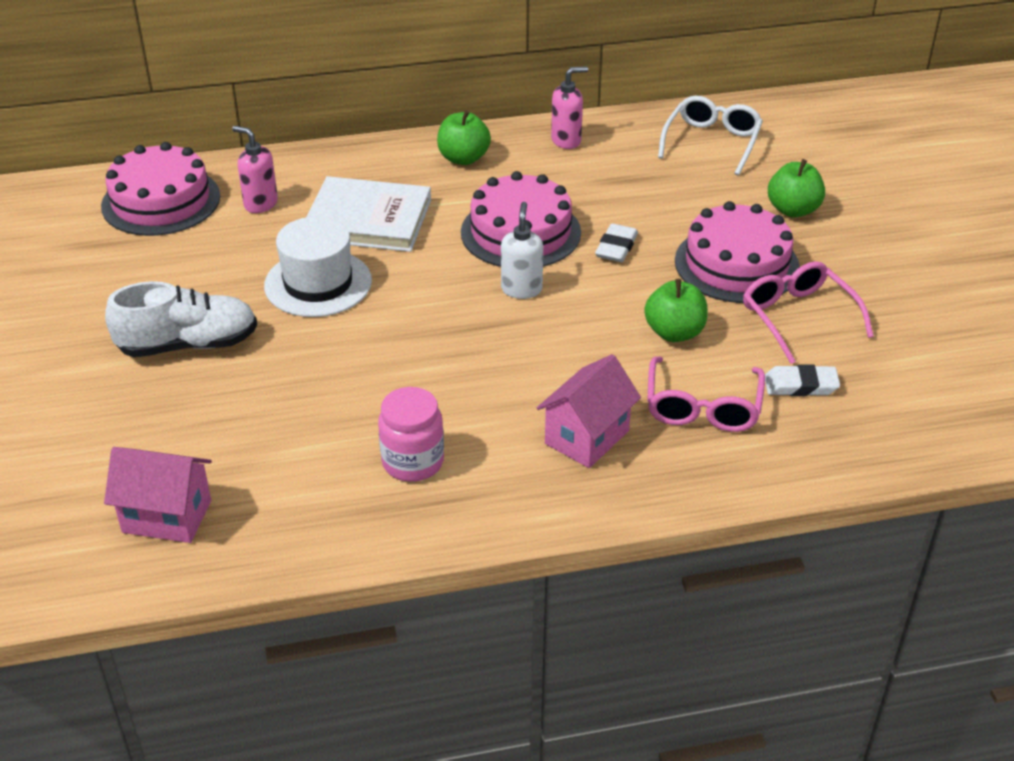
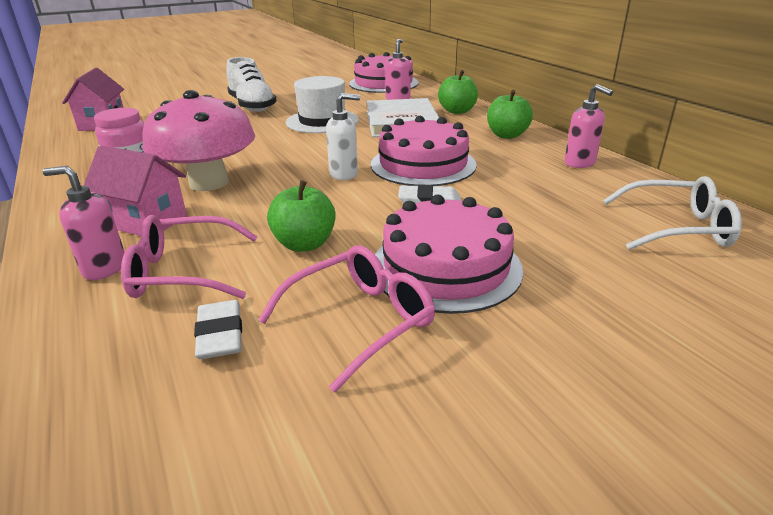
camera: 75 degrees right, 10 degrees down
(497, 392) = (209, 183): none -> pink mushroom
(680, 458) = (104, 268): none -> pink soap dispenser
(793, 210) = (596, 296): green apple -> green apple (457, 111)

